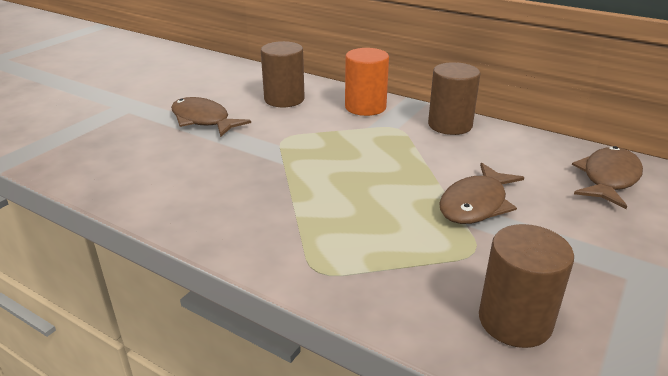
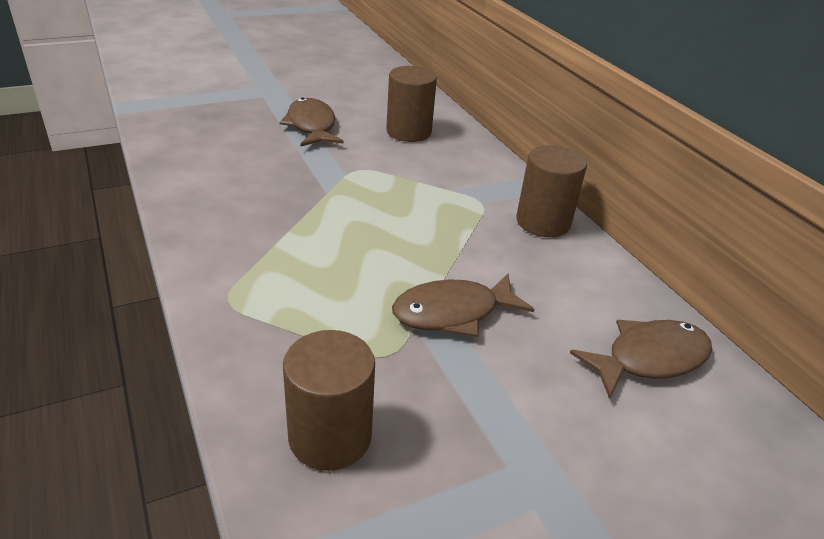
camera: 30 degrees right, 5 degrees up
(365, 107) = (478, 169): orange cylinder -> none

